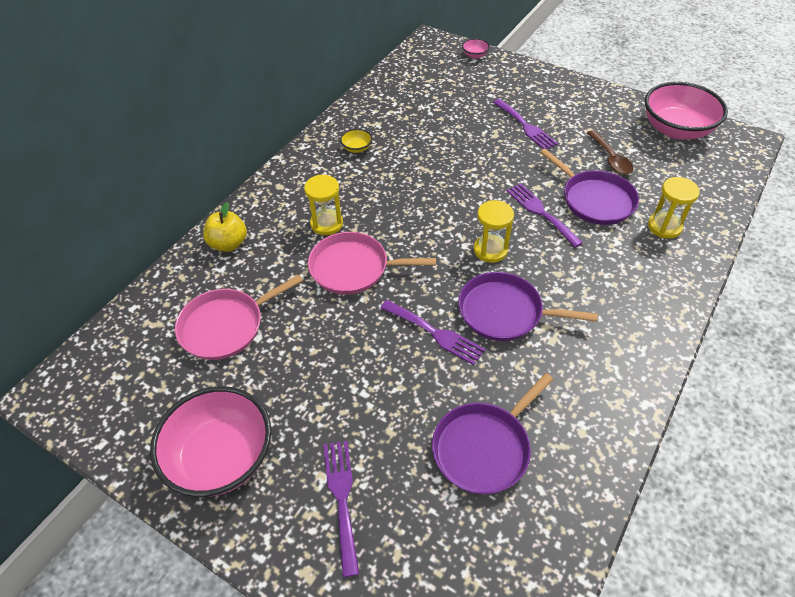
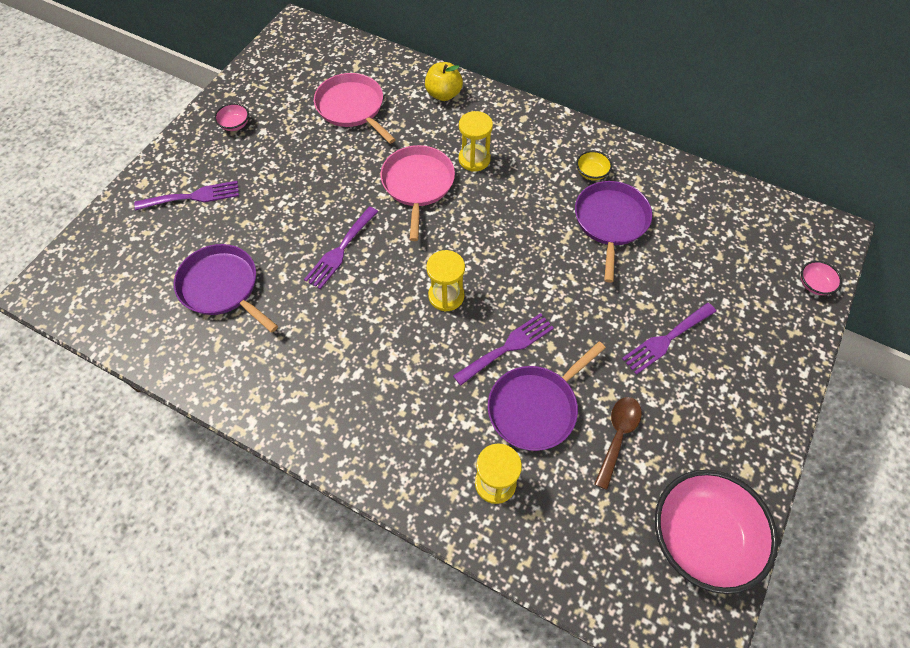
camera: 85 degrees right, 10 degrees up
(221, 457) = (235, 125): pink bowl -> pink bowl, size x0.41
(504, 312) = (364, 306): purple pan -> purple pan (610, 222)
(610, 159) = (617, 436): brown spoon -> brown spoon turned 135 degrees clockwise

